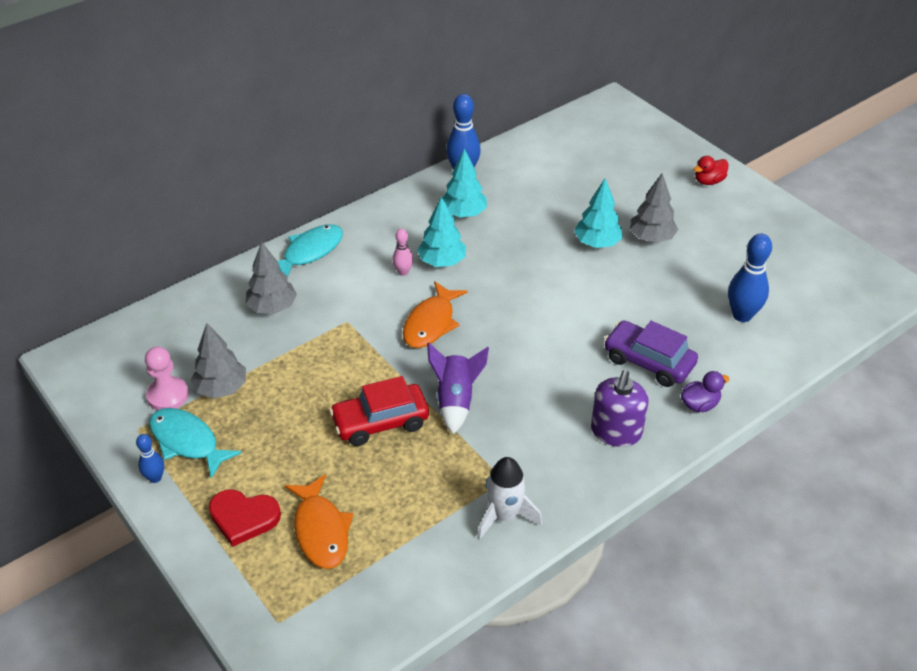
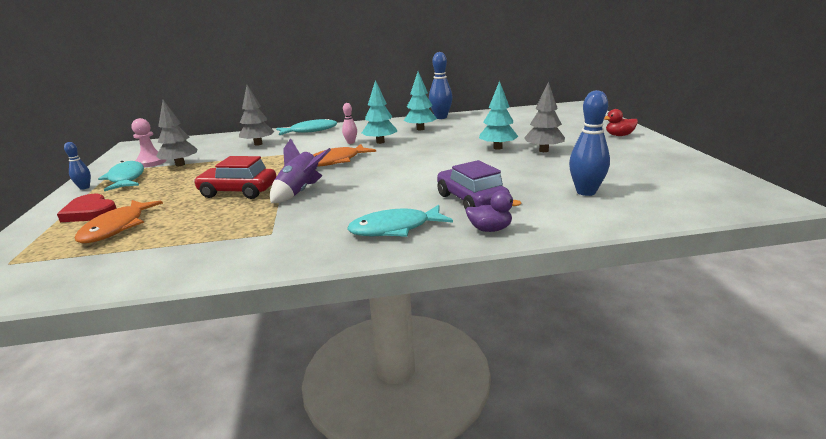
camera: 30 degrees right, 20 degrees down
(504, 516) = (239, 252): white rocket -> none
(616, 432) = (395, 229): purple soap dispenser -> turquoise fish

